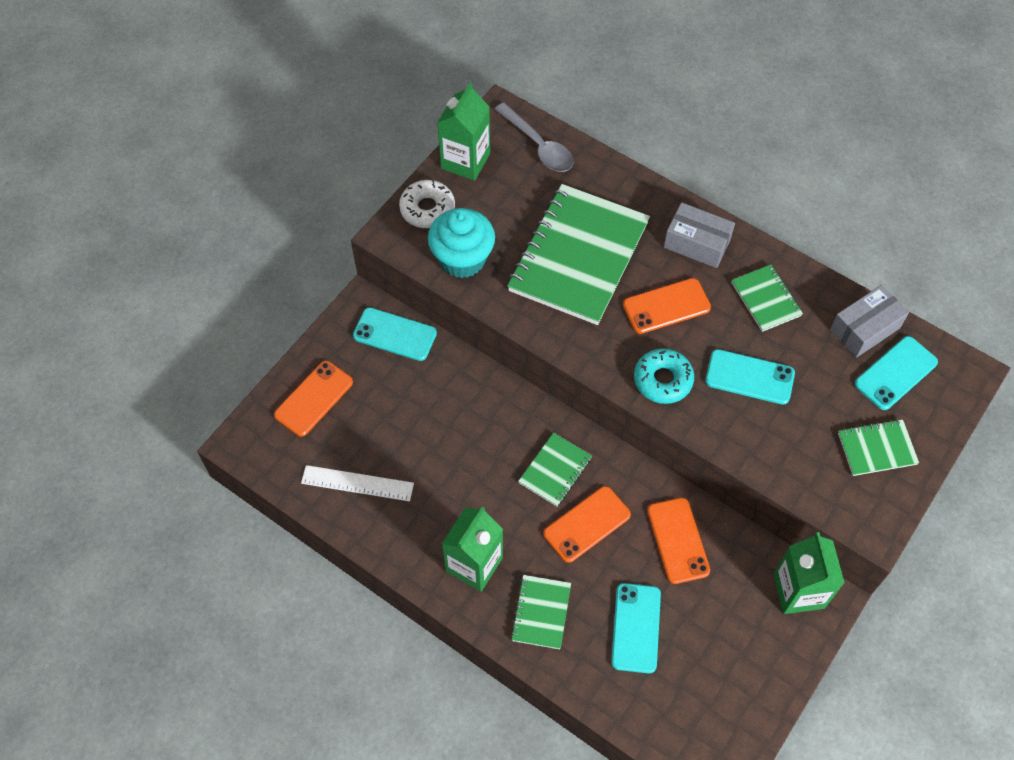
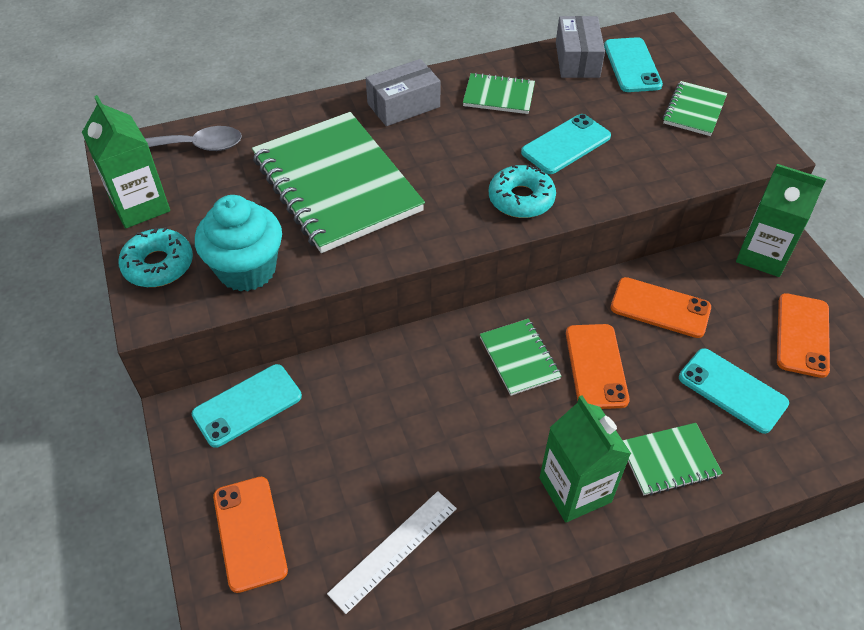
camera: 55 degrees left, 10 degrees down
(427, 209) = (158, 265): white donut -> turquoise donut
(541, 612) = (669, 460): green notebook -> green notebook turned 60 degrees counterclockwise
(666, 306) = (447, 156): orange phone -> orange phone (802, 335)

